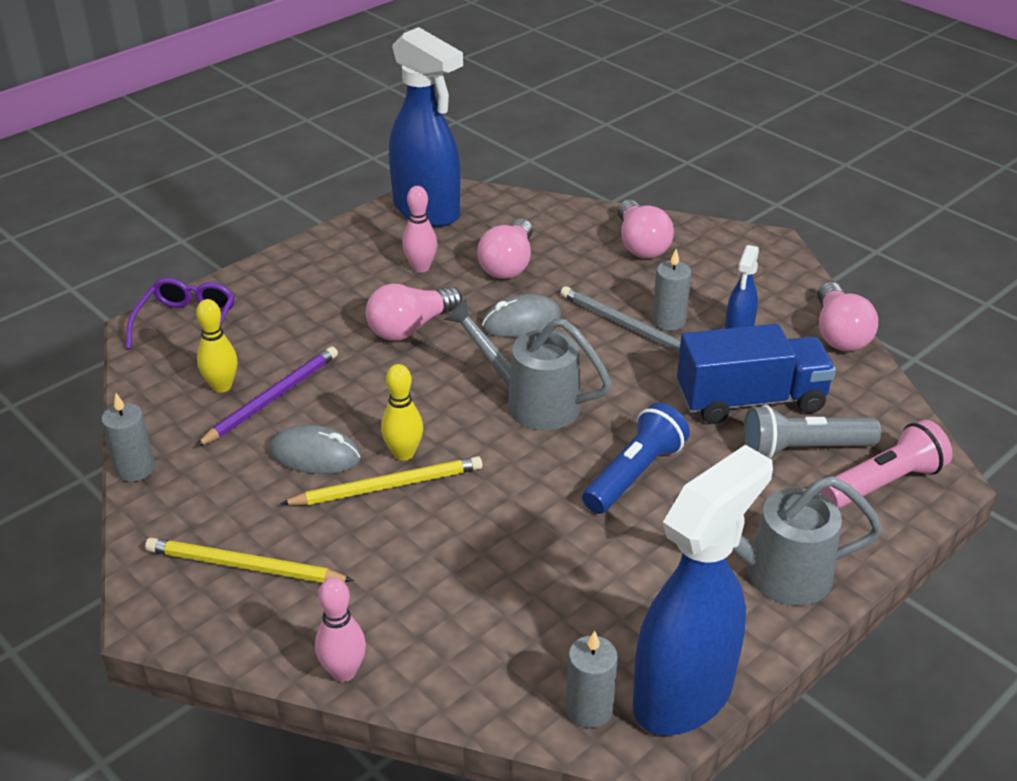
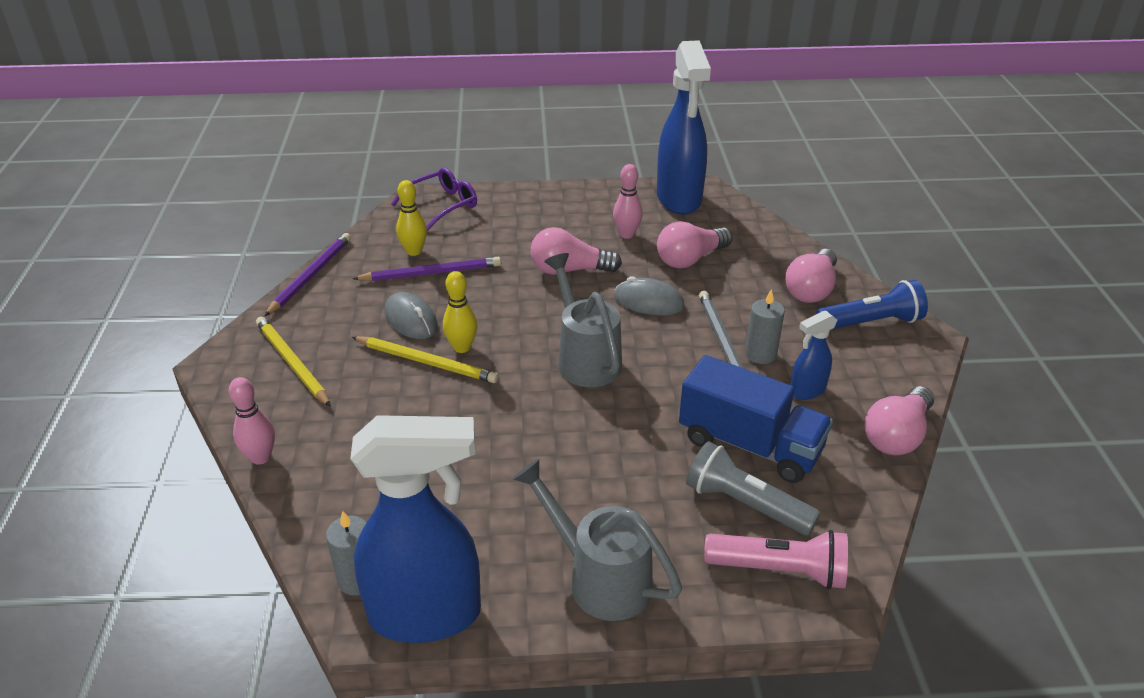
camera: 40 degrees right, 0 degrees up
(135, 469) = (311, 275): grey candle -> purple pencil
(634, 474) = (591, 446): blue flashlight -> blue flashlight (871, 322)

